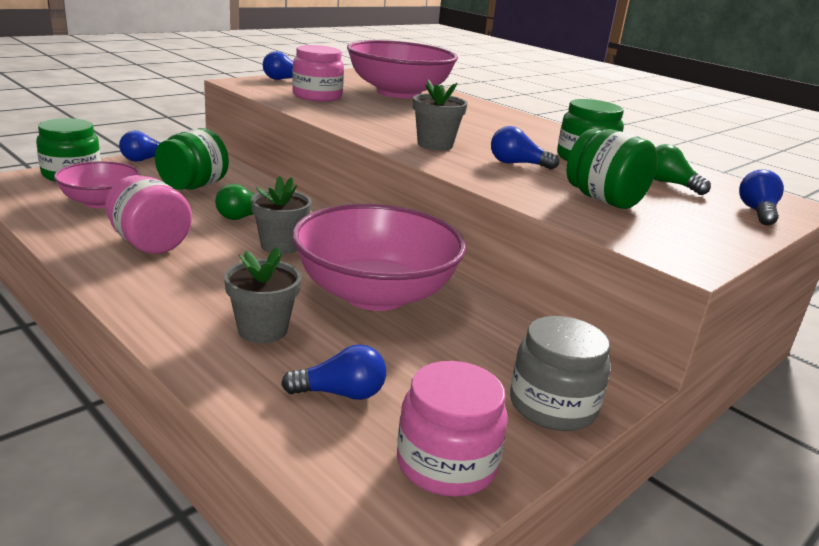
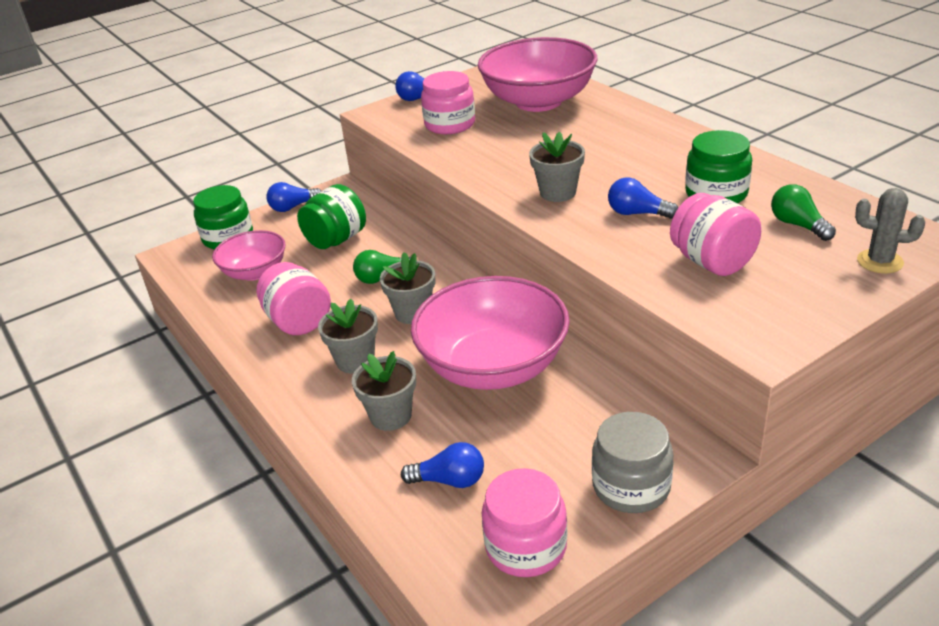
camera: 15 degrees right, 10 degrees up
(217, 280) = (355, 361): none -> grey flower pot
(604, 200) = (712, 262): green jar -> pink jar
(757, 212) = (880, 261): blue light bulb -> grey cactus

